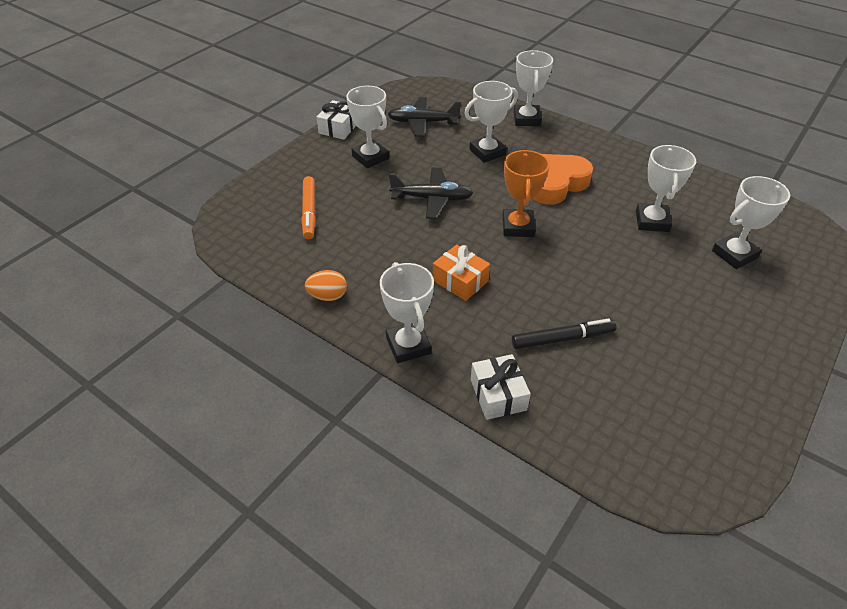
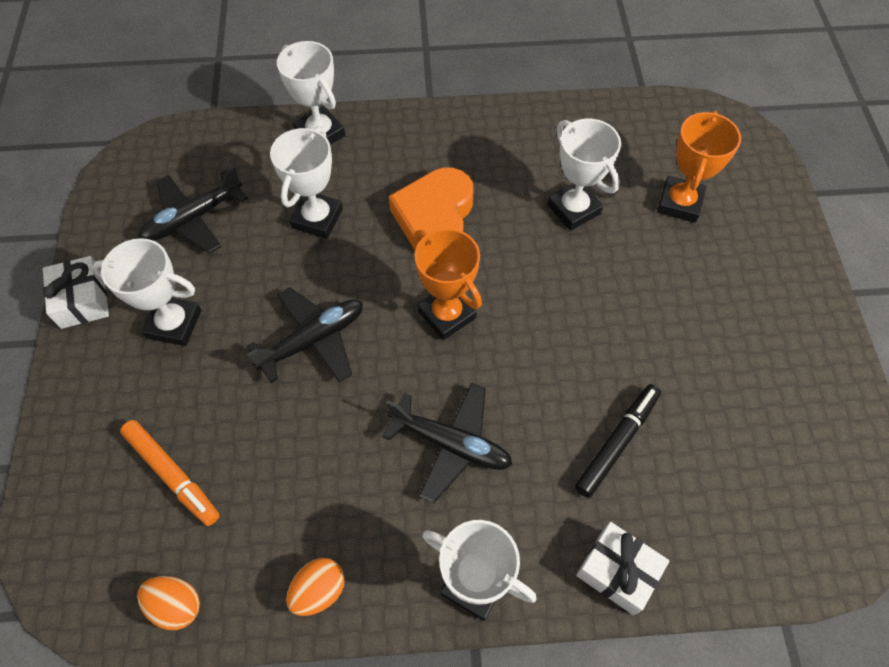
camera: 40 degrees left, 15 degrees up
(259, 260) = (176, 605): none -> orange egg
(460, 281) = (451, 444): orange gift -> black plane
(734, 254) = (679, 203): white trophy -> orange trophy

